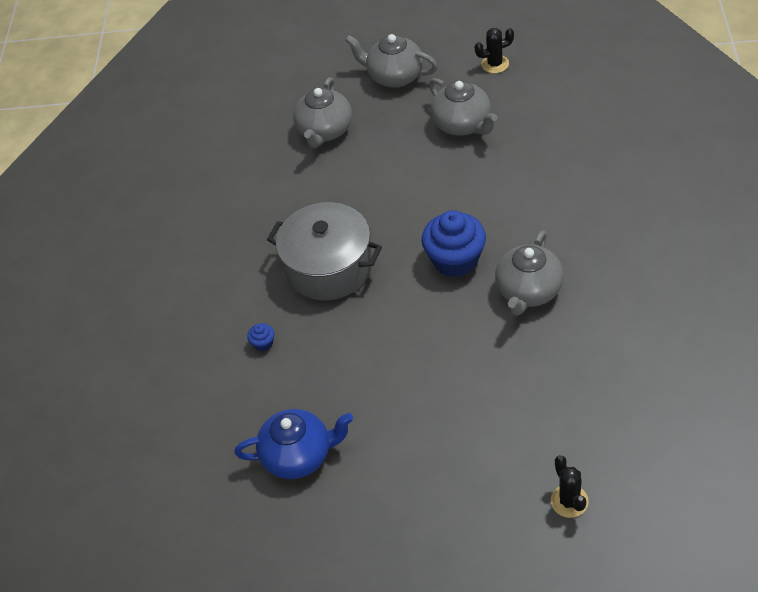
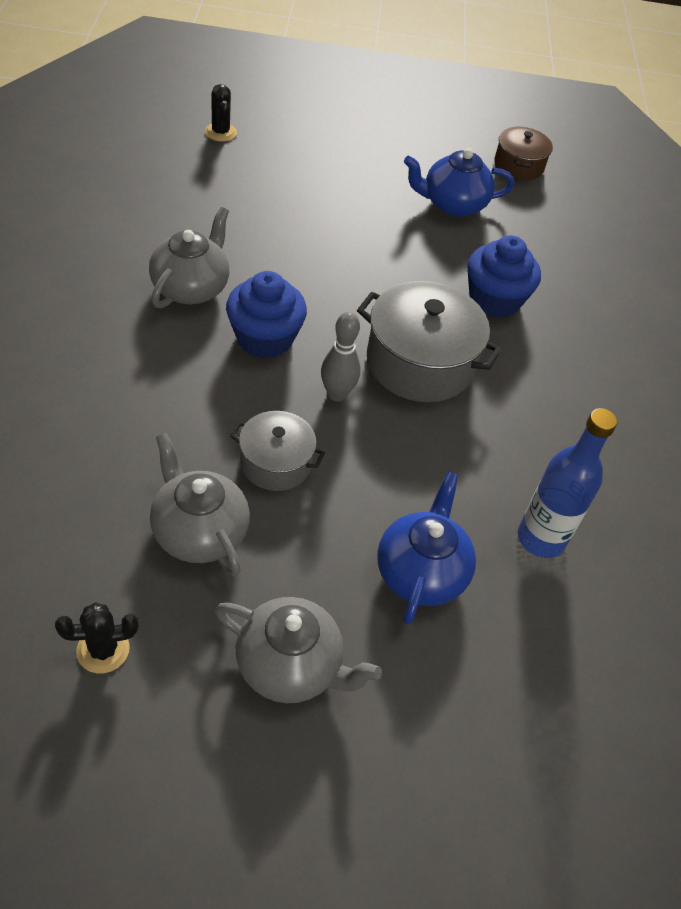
camera: 170 degrees right, 0 degrees up
(219, 542) = (518, 165): none -> brown pot
(248, 164) = (540, 538): none -> blue bottle
(263, 343) = (494, 300): blue cupcake -> blue cupcake, size x2.40
(325, 131) = (421, 572): grey teapot -> blue teapot
(391, 228) = (337, 394): none -> grey bowling pin
(425, 172) = (276, 463): none -> grey pot

